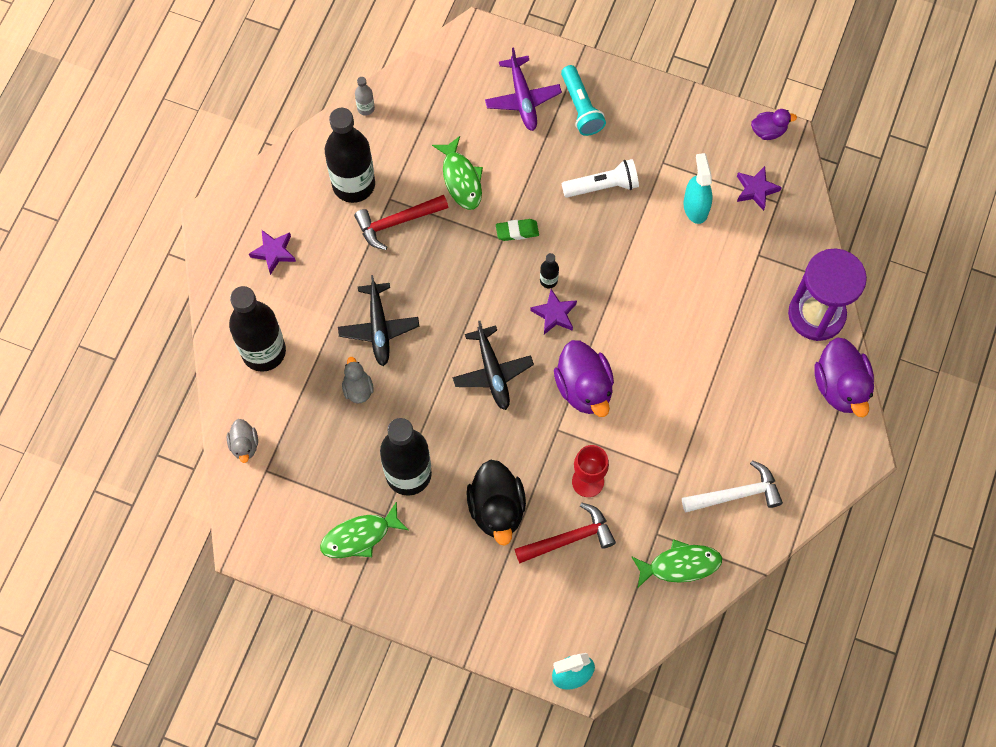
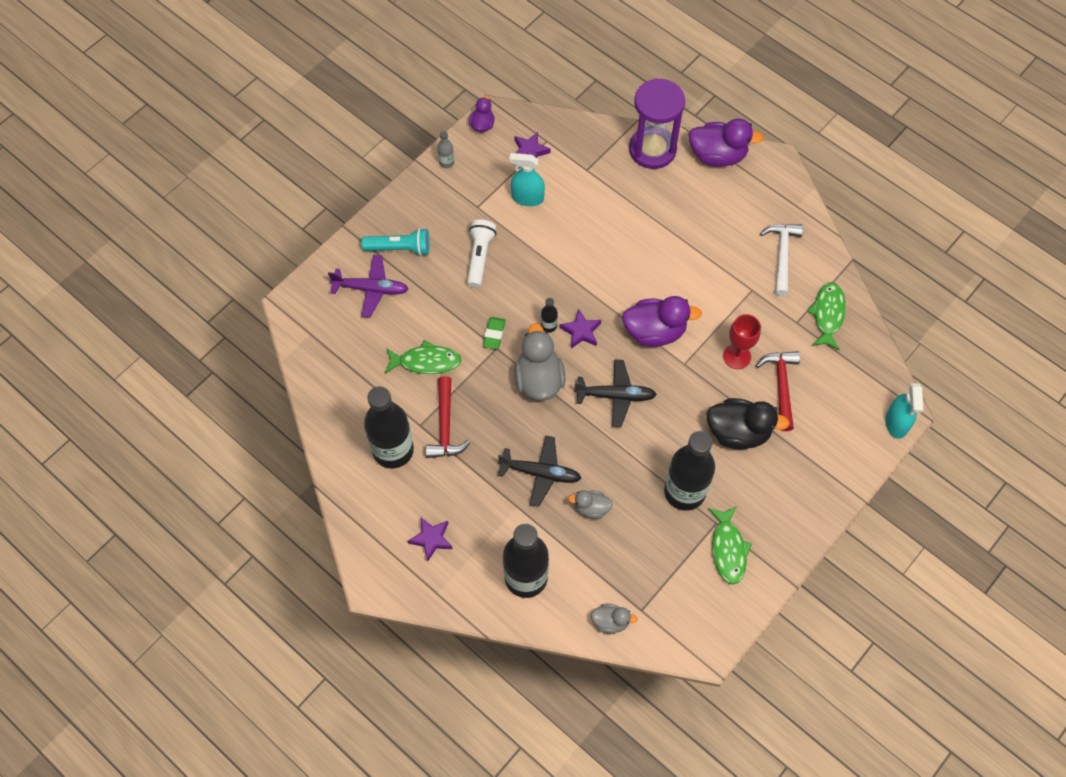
camera: 70 degrees left, 5 degrees down
(366, 108) = (322, 416): grey bottle -> grey bottle (446, 162)
(482, 292) = (539, 379): none -> grey duck

